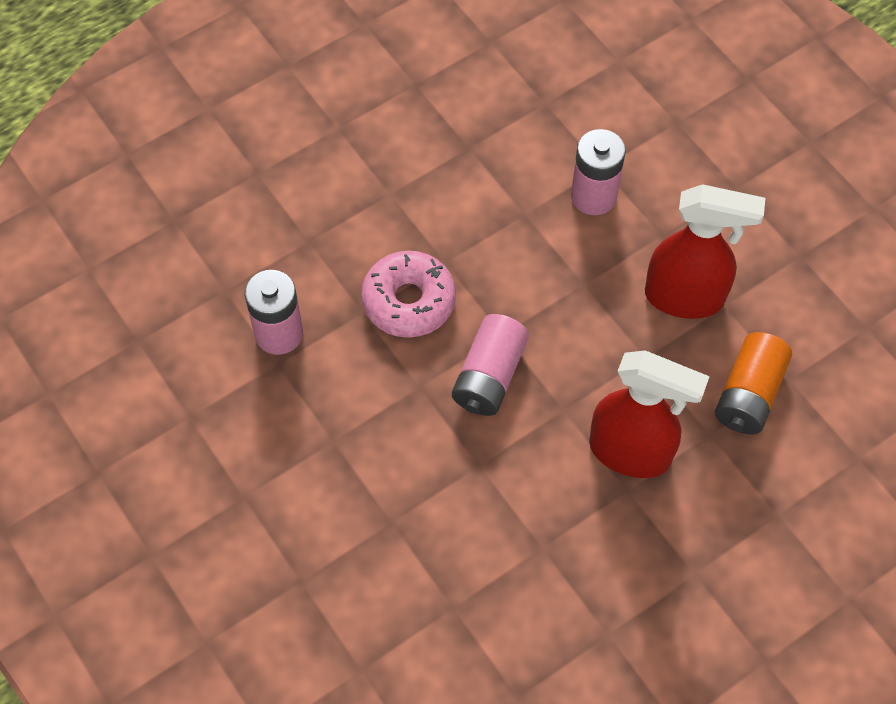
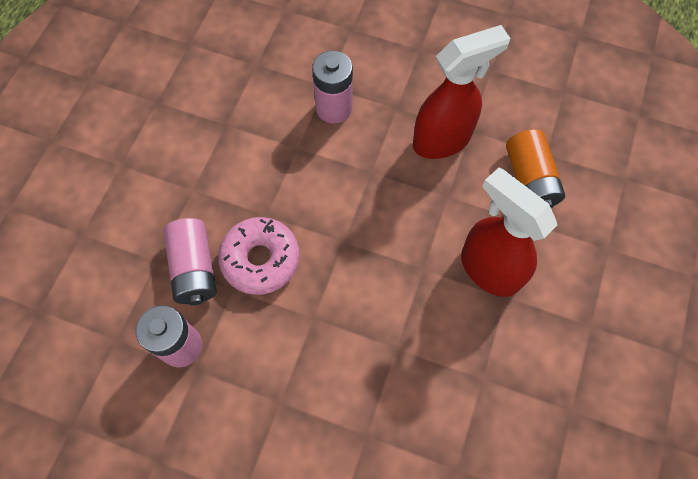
camera: 35 degrees left, 5 degrees up
(489, 376) = (356, 277): pink battery -> pink battery (194, 268)
(631, 453) = (488, 269): red spray bottle -> red spray bottle turned 120 degrees counterclockwise

